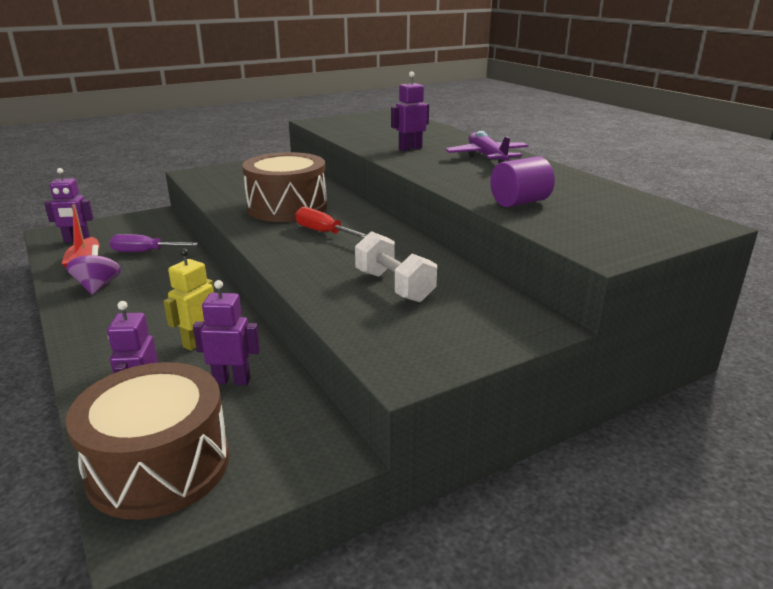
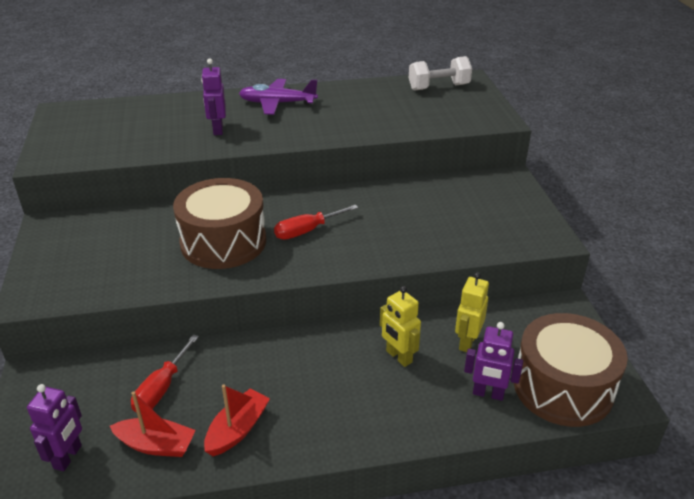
camera: 70 degrees left, 10 degrees up
(98, 286) = (237, 429): purple spinning top -> red boat
(145, 252) = (162, 388): purple screwdriver -> red screwdriver
(232, 380) = (467, 342): purple robot -> yellow robot
(394, 286) = (433, 217): white dumbbell -> white dumbbell (438, 87)
(519, 202) = (398, 120): purple cylinder -> none

